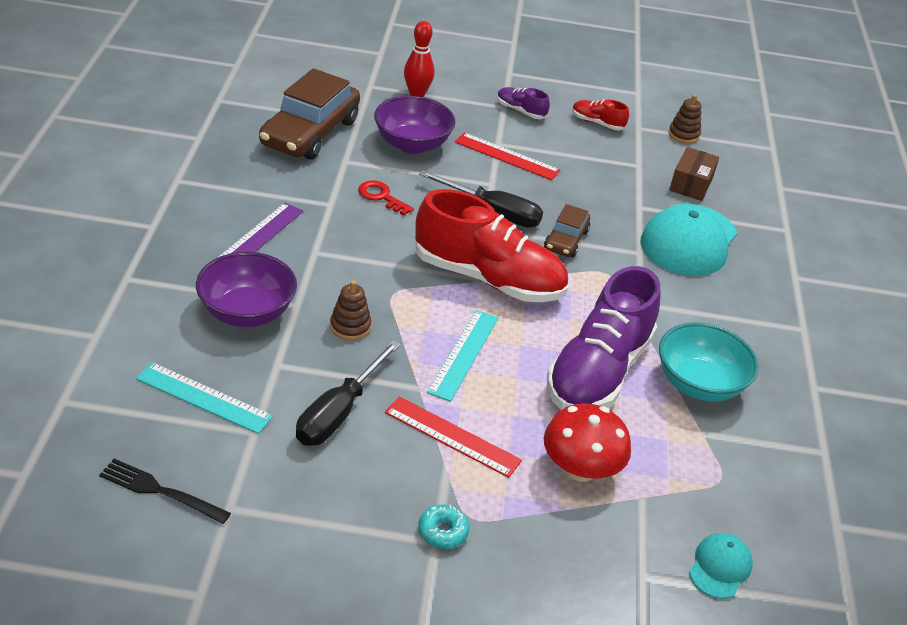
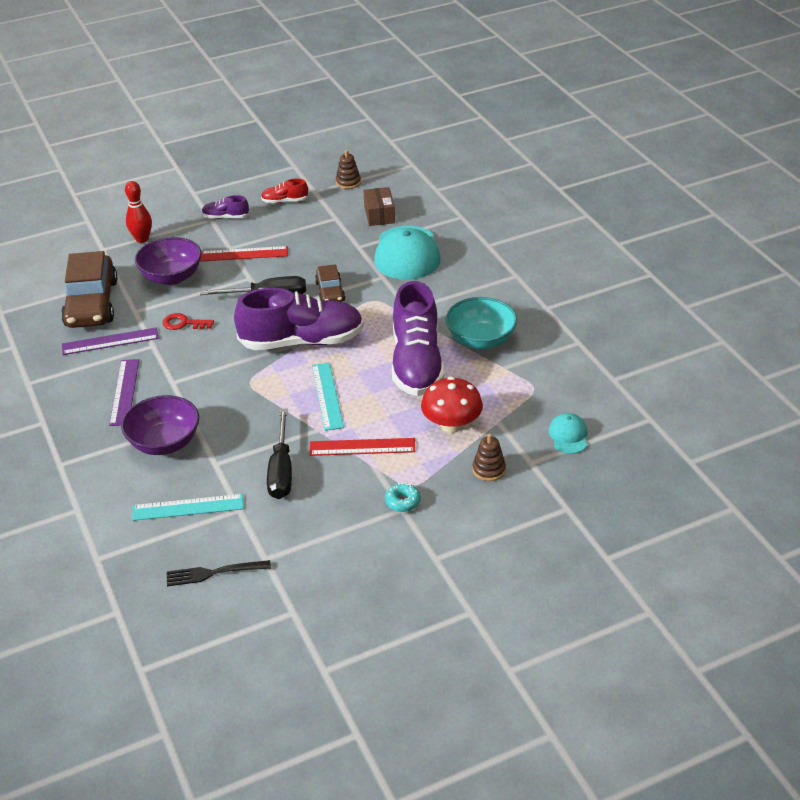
camera: 25 degrees left, 0 degrees up
(292, 178) = (110, 341): none -> purple ruler
(350, 326) = (240, 416): brown stacking toy -> brown stacking toy (489, 470)
(488, 278) = (302, 341): red shoe -> purple shoe

